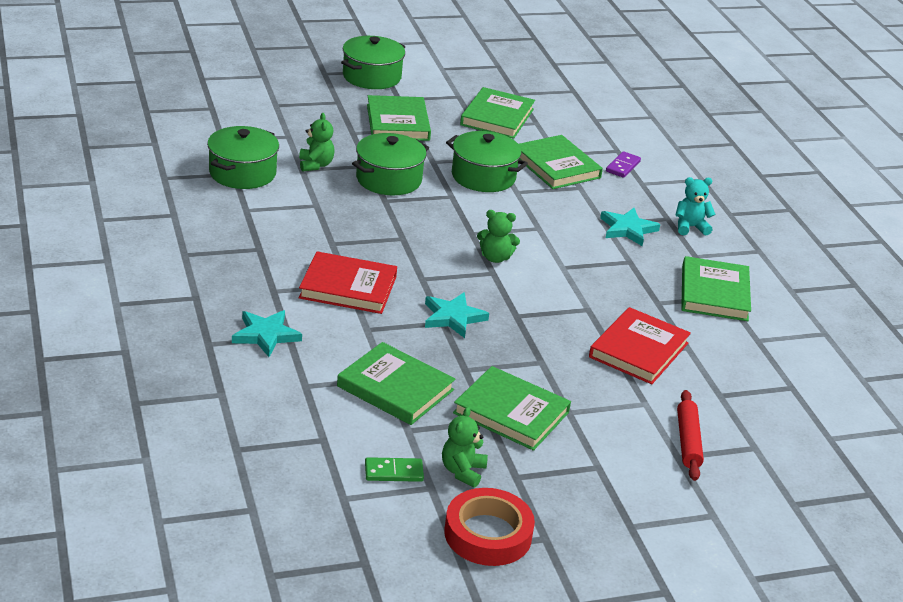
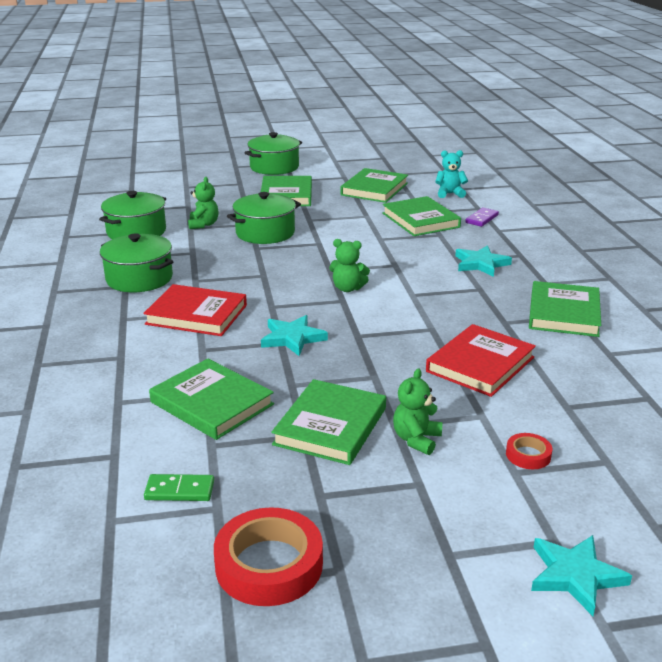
camera: 10 degrees right, 5 degrees down
(266, 335) = (98, 356): turquoise star -> turquoise star (575, 576)
(462, 471) = (259, 489): green teddy bear -> green teddy bear (416, 440)
(483, 176) = (352, 229): green pot -> green pot (139, 278)
(511, 412) = (330, 426): green book -> green book turned 75 degrees clockwise
(688, 441) = (528, 455): red rolling pin -> red tape
(690, 227) = (542, 261): turquoise teddy bear -> turquoise teddy bear (449, 194)

